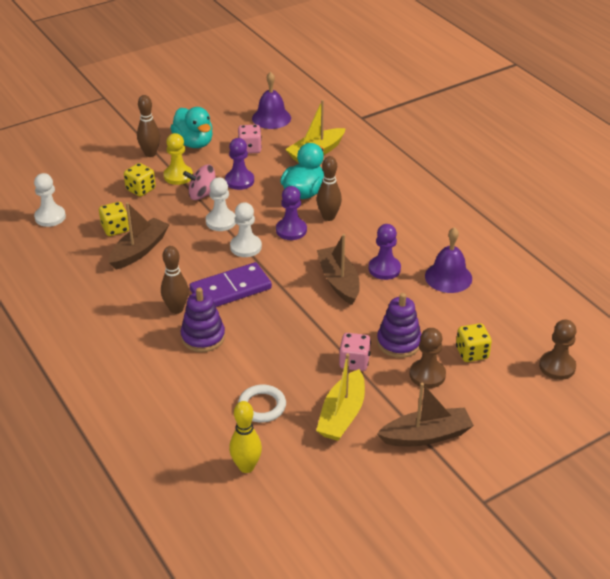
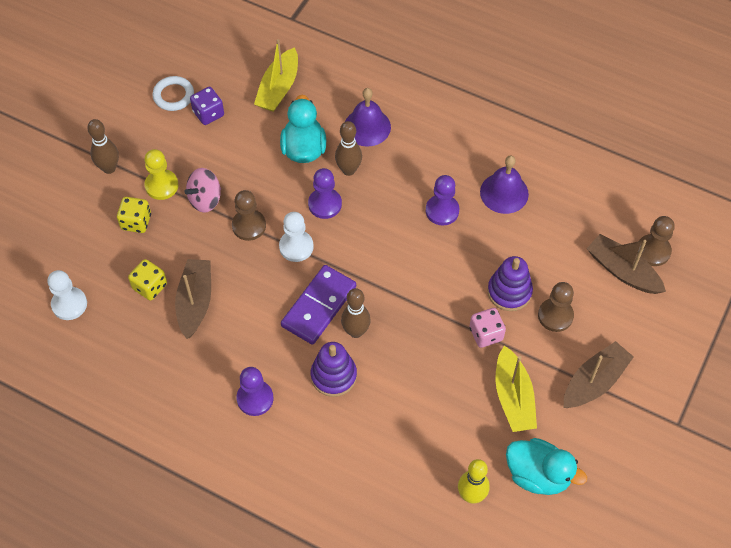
camera: 30 degrees left, 20 degrees up
(176, 309) = (285, 356): brown bowling pin -> brown bowling pin (356, 331)
(194, 143) = (144, 132): turquoise duck -> turquoise duck (538, 475)
(221, 221) = (249, 226): white pawn -> brown pawn
(239, 181) = (229, 163): purple pawn -> purple pawn (255, 398)
(250, 149) = (208, 113): pink dice -> purple dice
(262, 406) = (440, 425): white ring -> white ring (173, 95)
(271, 118) = (200, 60): purple bell -> purple bell (367, 127)
(339, 281) = (411, 246): brown boat -> brown boat (622, 271)
(472, 353) = (576, 272): yellow dice -> none

